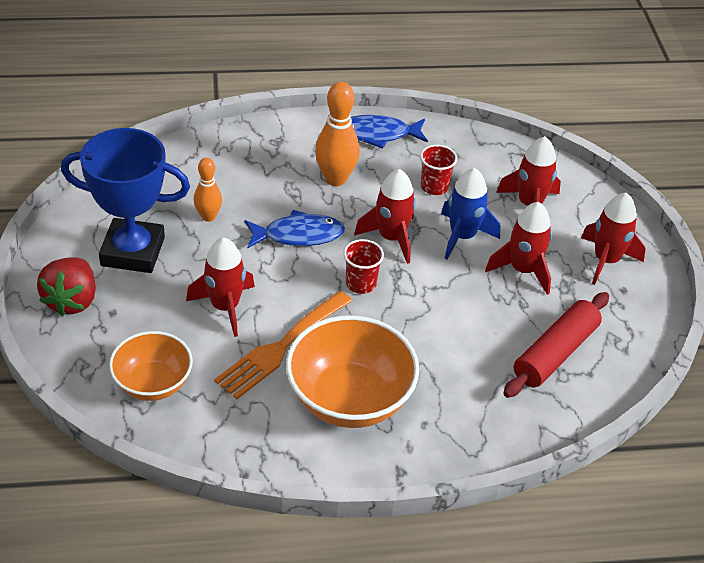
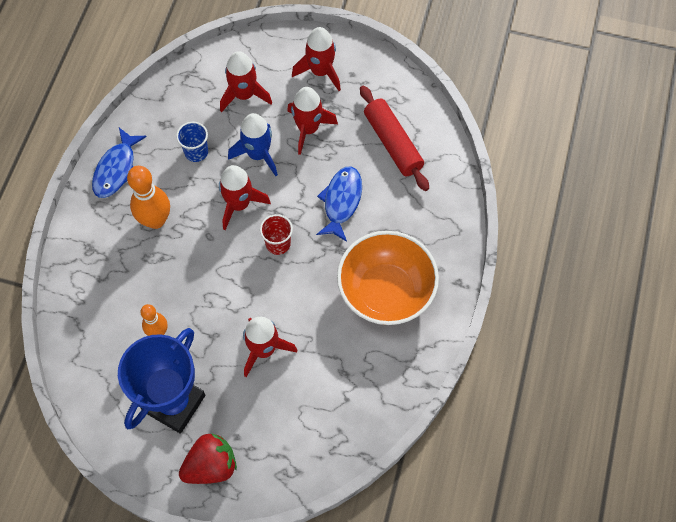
camera: 65 degrees left, 20 degrees up
(72, 300) = (211, 466): red strawberry -> red strawberry turned 60 degrees counterclockwise
(153, 383) = (322, 425): orange bowl -> none
(281, 347) = (320, 322): orange fork -> none
(298, 235) = (208, 270): blue fish -> blue fish (341, 201)
(434, 186) = (196, 152): red cup -> blue cup

